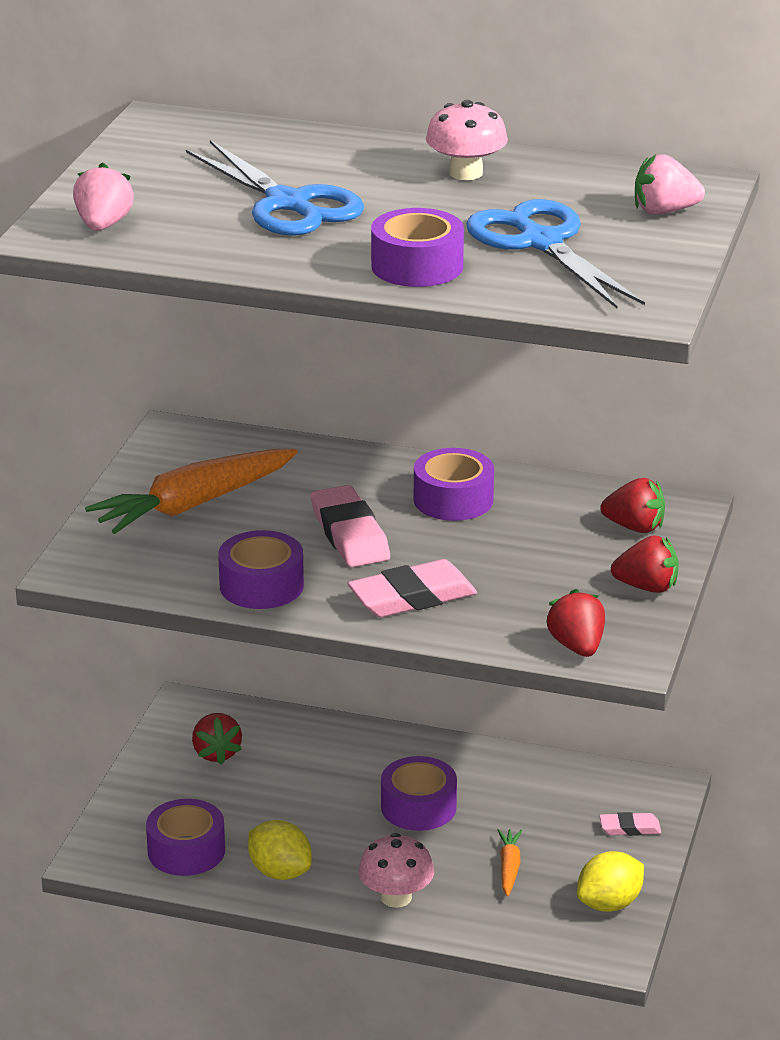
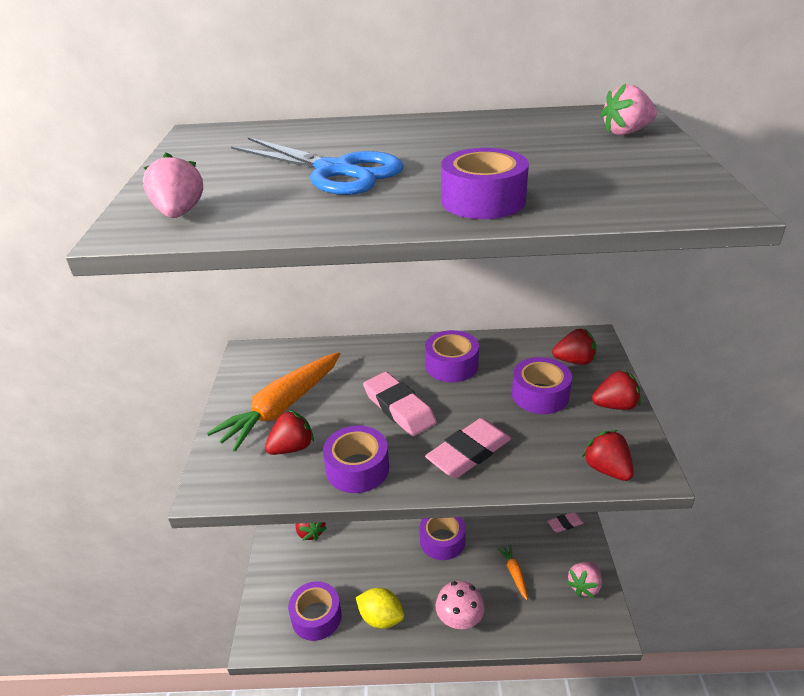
camera: 15 degrees left, 5 degrees up
(188, 549) = (292, 448): none -> red strawberry
(466, 173) = (456, 131): pink mushroom -> none
(541, 243) = (564, 167): blue scissors -> none
(553, 556) = (540, 395): none -> purple tape
(609, 904) = (584, 586): yellow lemon -> pink strawberry

